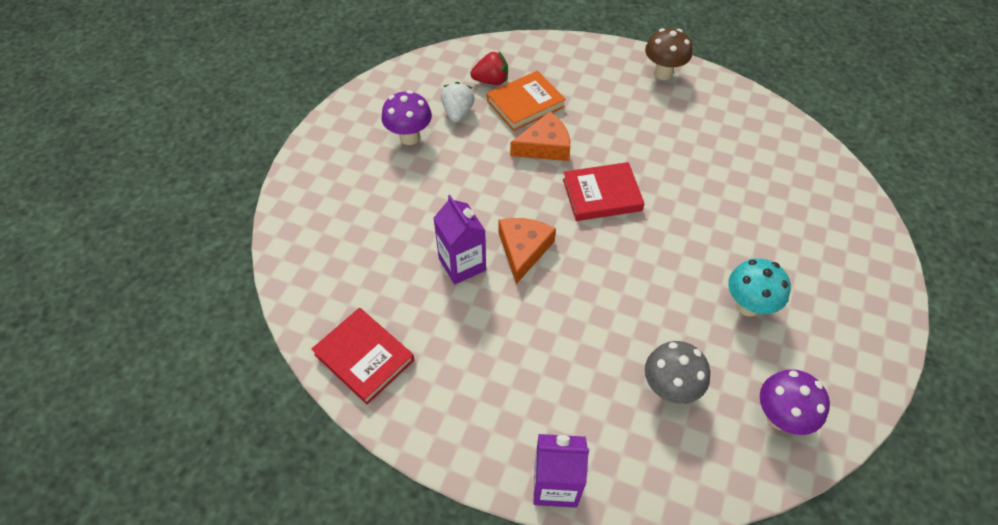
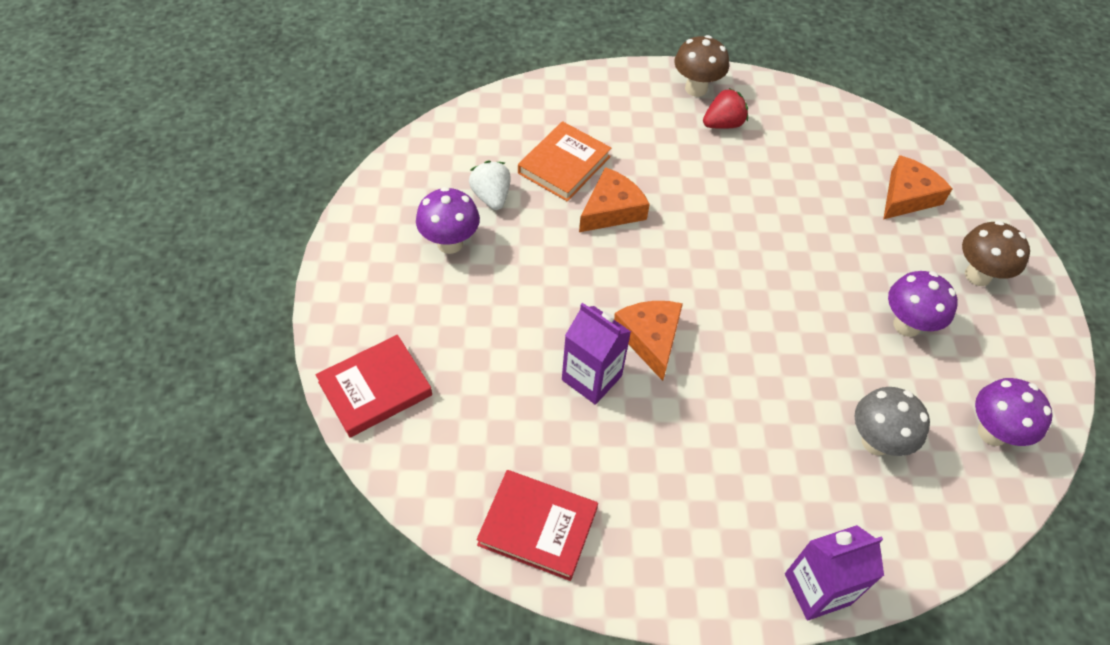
camera: 25 degrees left, 0 degrees up
(491, 81) = (510, 147): red strawberry -> red strawberry (723, 124)
(602, 195) = (702, 248): red book -> red book (375, 388)
(747, 305) = (906, 325): turquoise mushroom -> purple mushroom
(805, 203) = (907, 196): none -> orange cheese
(837, 285) = (977, 275): none -> brown mushroom

